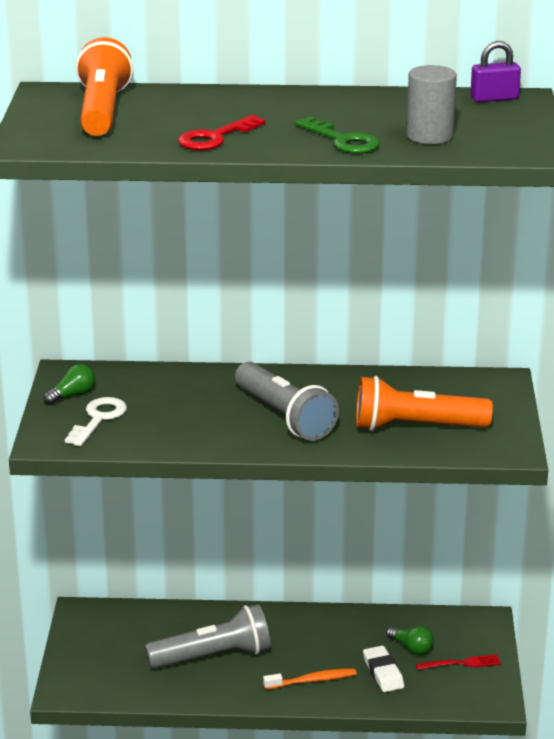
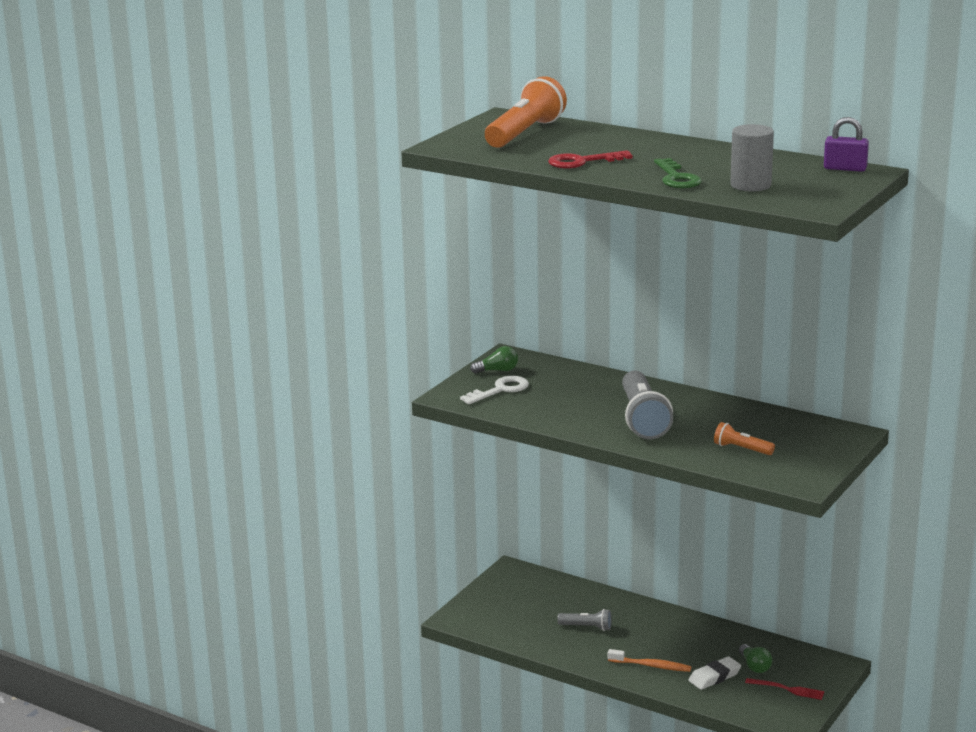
camera: 30 degrees right, 5 degrees down
(213, 656) = (586, 627): grey flashlight -> grey flashlight, size x0.50
(383, 673) = (714, 677): white eraser -> white eraser turned 45 degrees clockwise
(416, 427) = (741, 449): orange flashlight -> orange flashlight, size x0.50

